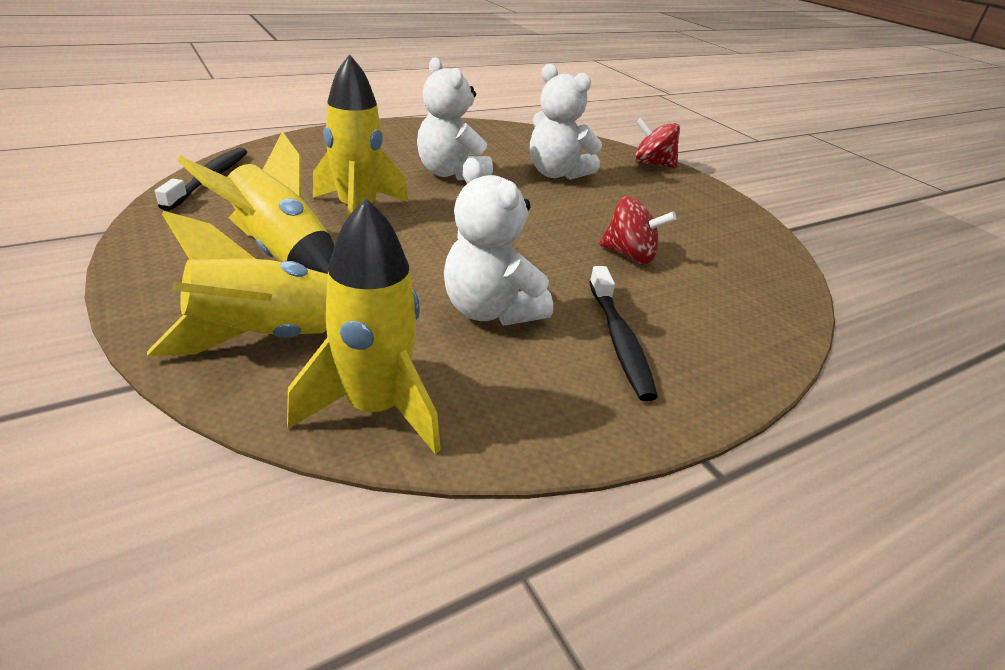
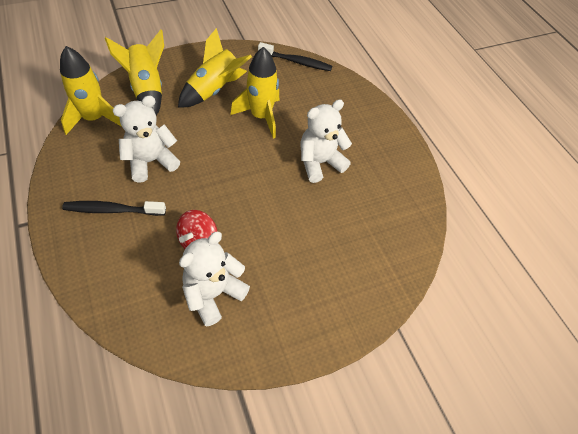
camera: 95 degrees right, 20 degrees up
(556, 173) = (329, 228): white teddy bear -> white teddy bear (213, 293)
(652, 164) = (363, 313): red spinning top -> none

